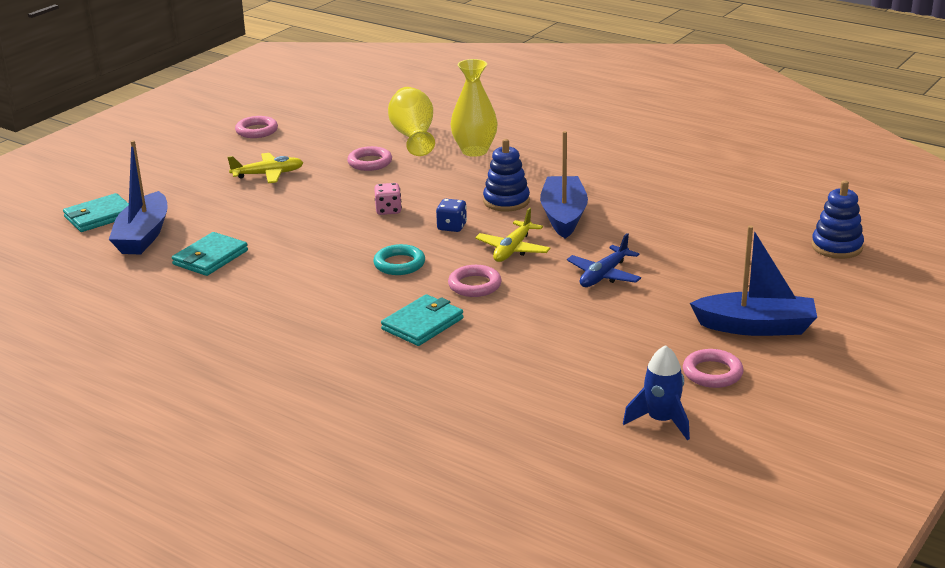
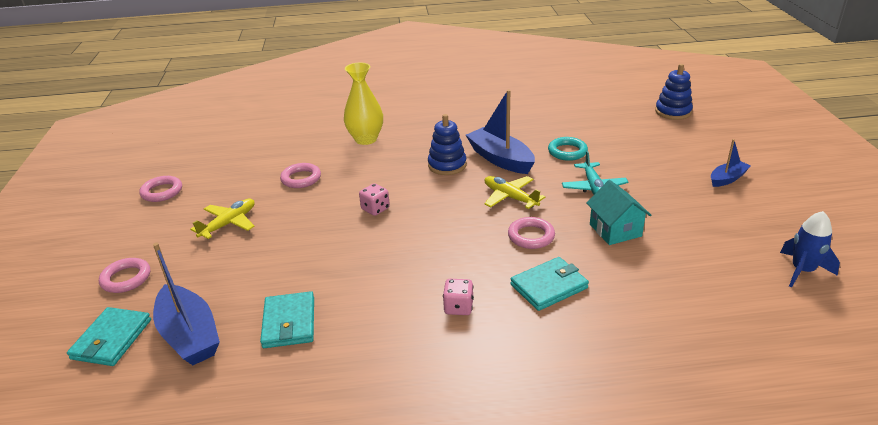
camera: 40 degrees left, 5 degrees up
(333, 304) = (458, 307): none -> pink dice
(399, 264) = (453, 247): turquoise ring -> turquoise ring (567, 152)
(413, 136) = (303, 146): yellow vase -> none
(422, 324) = (549, 286): turquoise wallet -> turquoise wallet turned 60 degrees clockwise
(452, 227) = (442, 200): blue dice -> none
(513, 249) = (510, 197): yellow plane -> yellow plane turned 150 degrees clockwise
(555, 314) = (615, 230): none -> turquoise house
(604, 275) = (594, 188): blue plane -> turquoise plane
(712, 373) = (763, 221): pink ring -> pink ring (126, 278)
(756, 327) = (727, 179): blue boat -> blue boat, size x0.56

